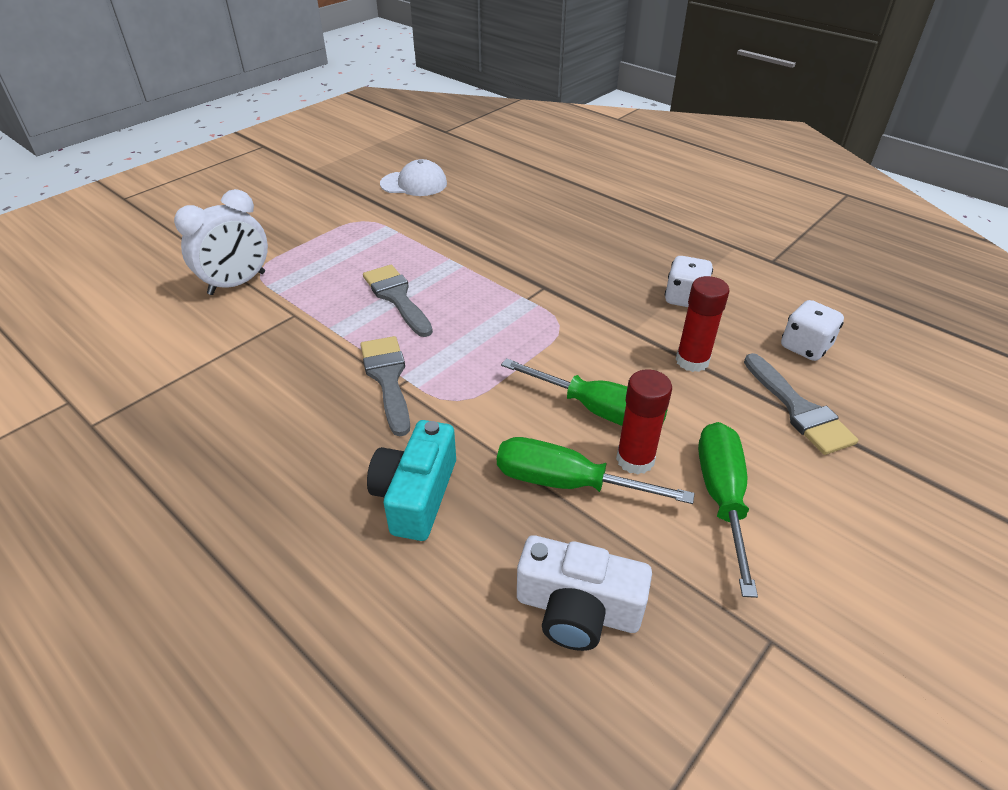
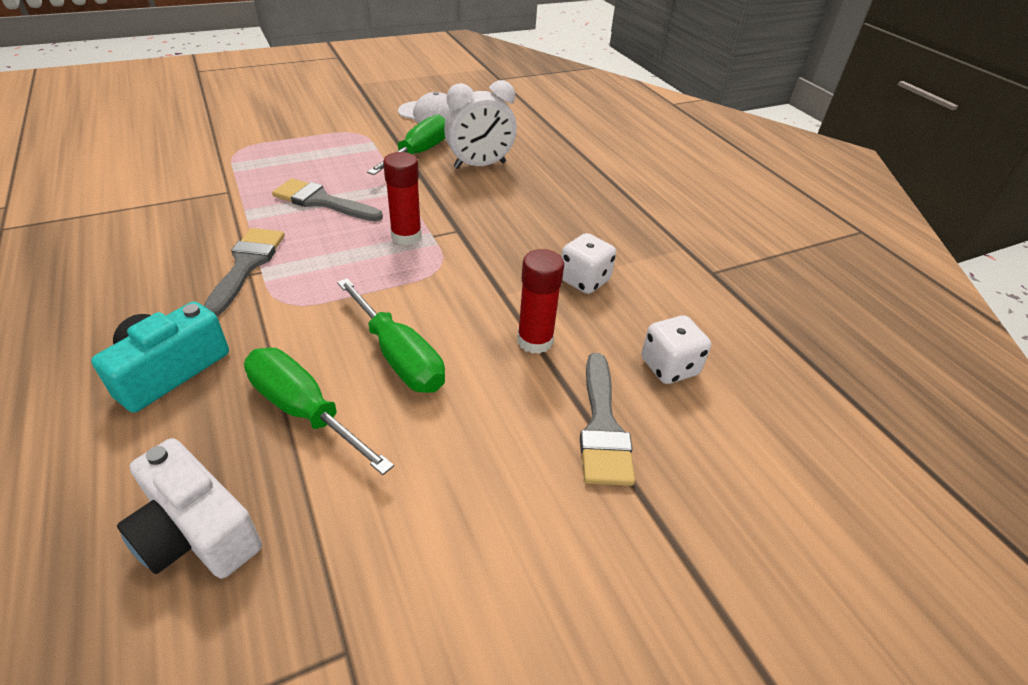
camera: 20 degrees right, 0 degrees up
(237, 283) = (210, 155): white clock -> white clock (480, 165)
(397, 297) = (322, 201): grey brush -> grey brush turned 60 degrees counterclockwise
(635, 459) = (388, 413): red glue stick -> red glue stick (406, 236)
(721, 497) = (437, 483): green screwdriver -> green screwdriver (419, 153)

